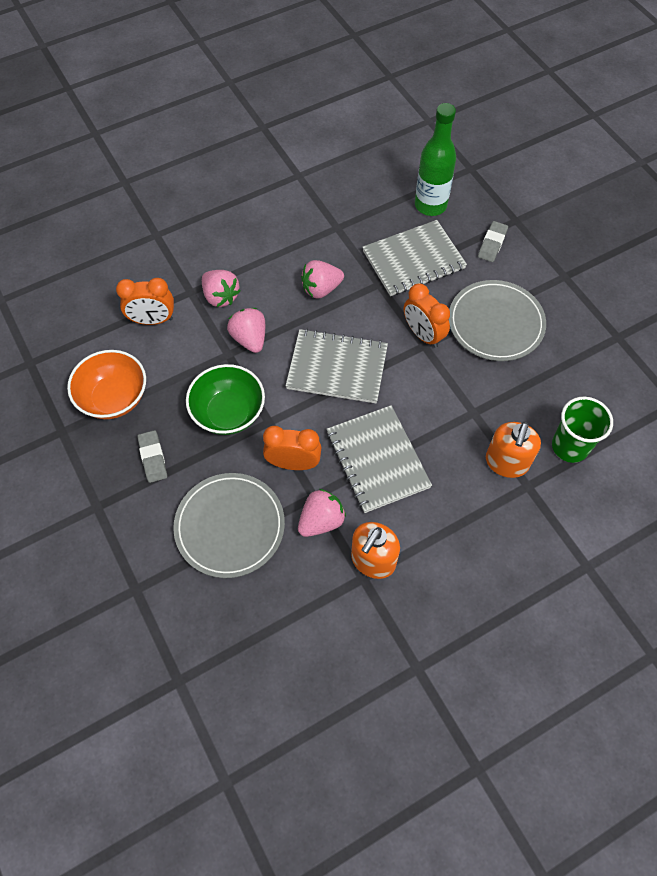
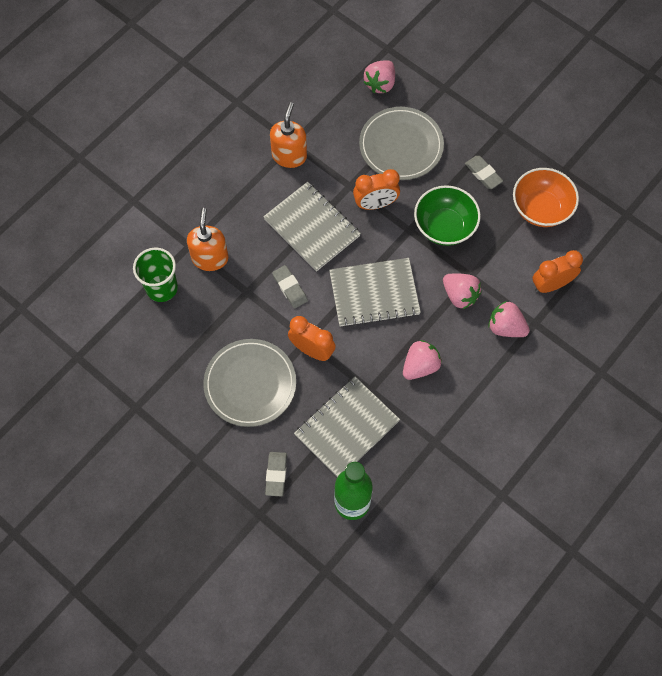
camera: 160 degrees right, 5 degrees up
(321, 521) = (337, 170): pink strawberry -> pink strawberry (380, 84)
(425, 401) = (290, 288): none -> grey eraser

